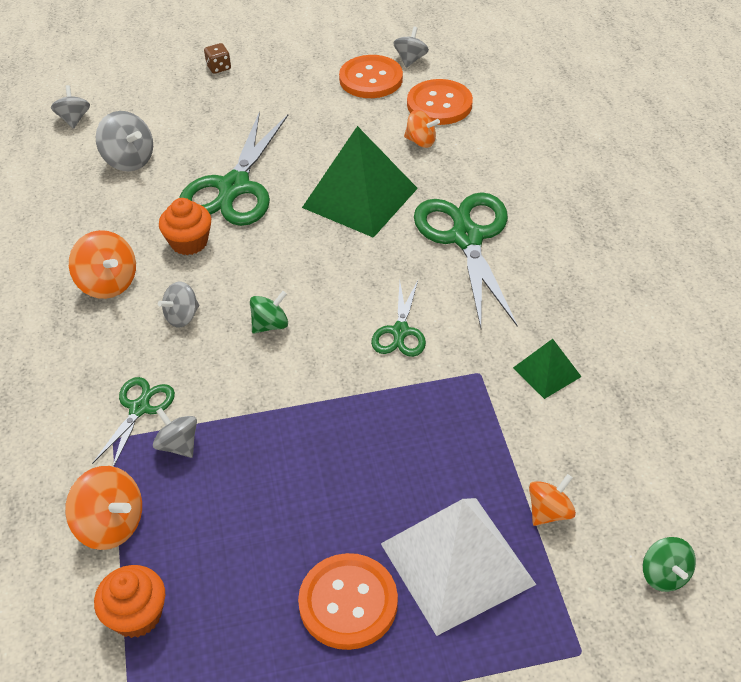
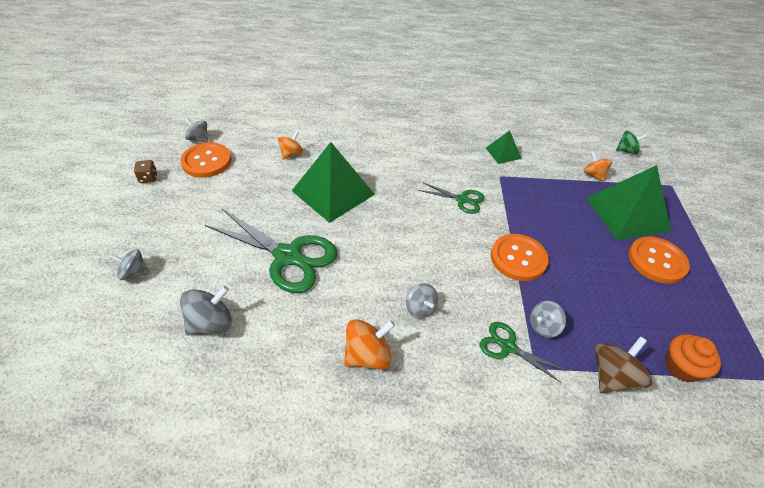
camera: 80 degrees left, 0 degrees up
(74, 119) = (115, 364): grey spinning top -> grey spinning top (134, 273)
(111, 524) = (612, 376): orange spinning top -> brown spinning top
(189, 242) = (339, 293): orange cupcake -> none
(219, 67) = (121, 242): brown dice -> brown dice (148, 178)
(270, 325) = (441, 259): green spinning top -> none
(439, 104) = (258, 138): orange button -> orange button (518, 258)
(457, 563) = (627, 213): white pyramid -> green pyramid
(466, 238) = (391, 156): green scissors -> none

